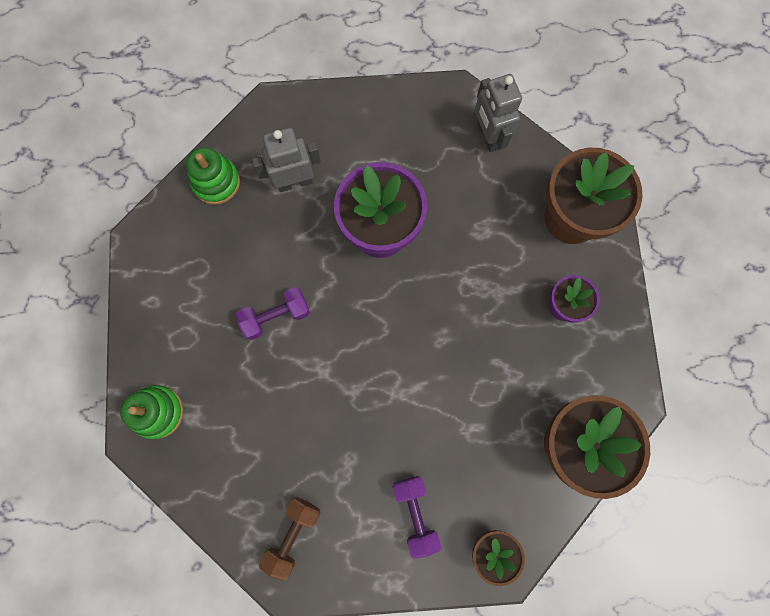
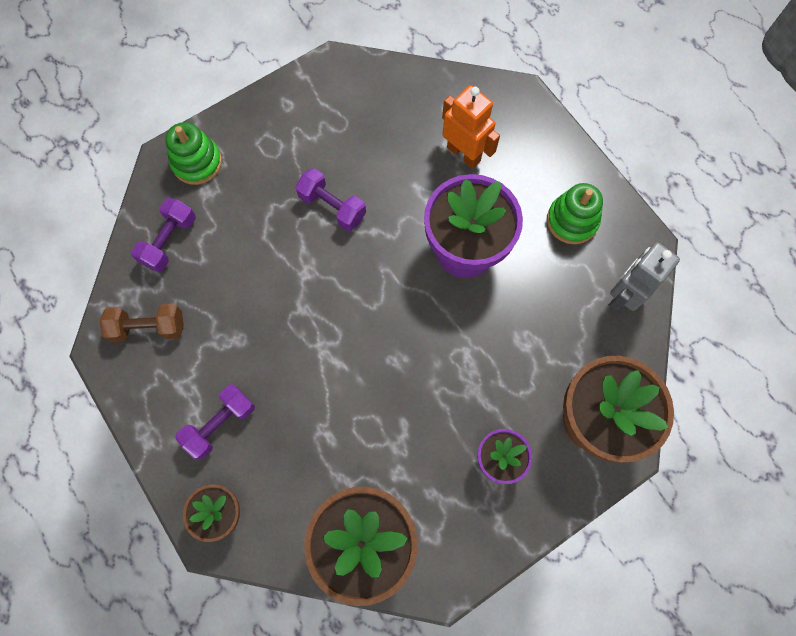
camera: 60 degrees right, 5 degrees down
(216, 182) = (422, 92): green stacking toy -> green stacking toy (572, 221)
(221, 476) = (169, 241): none -> purple dumbbell
(295, 182) = (464, 153): grey robot -> orange robot

